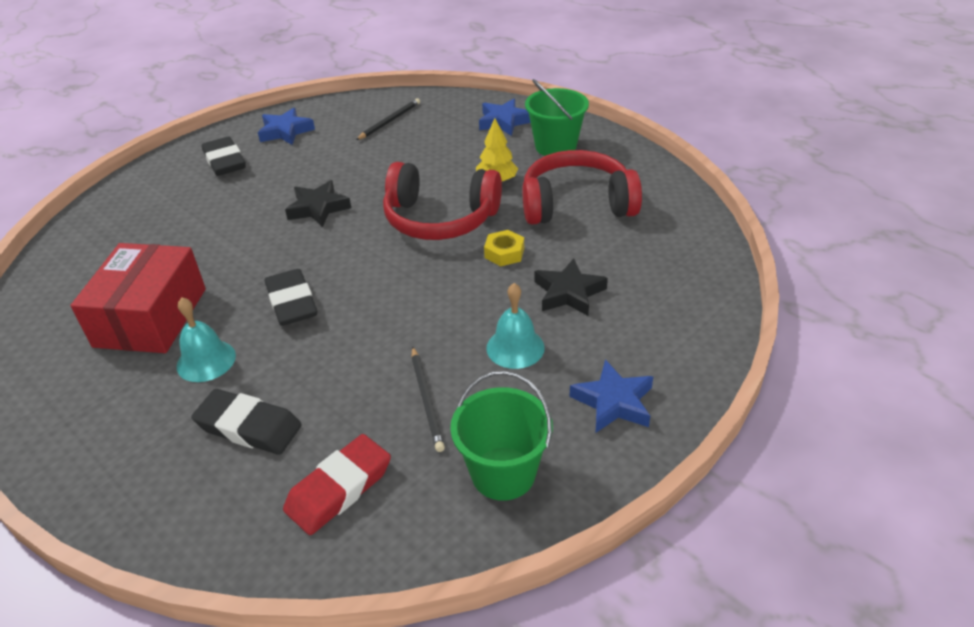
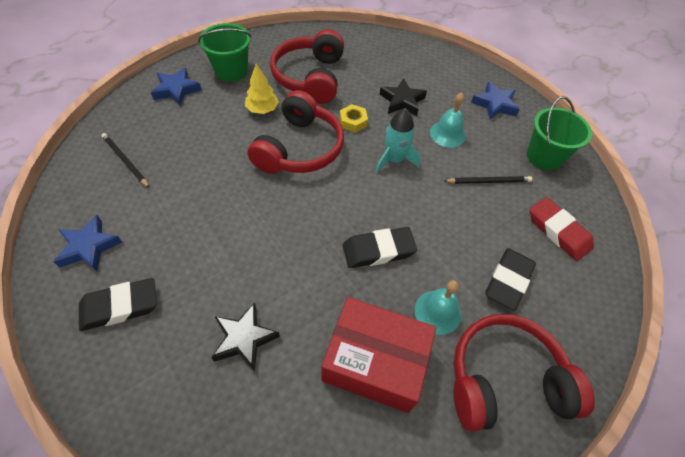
camera: 85 degrees left, 15 degrees up
(112, 426) = (505, 379): none -> red headphones
(318, 208) = (250, 226): black star -> black star (244, 339)
(444, 298) = (394, 159): none -> turquoise rocket

